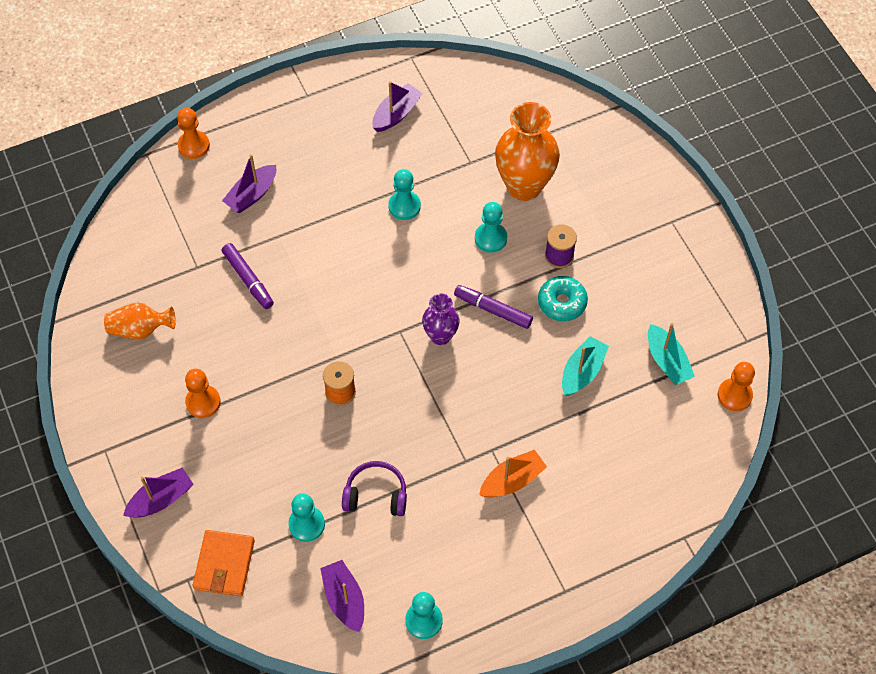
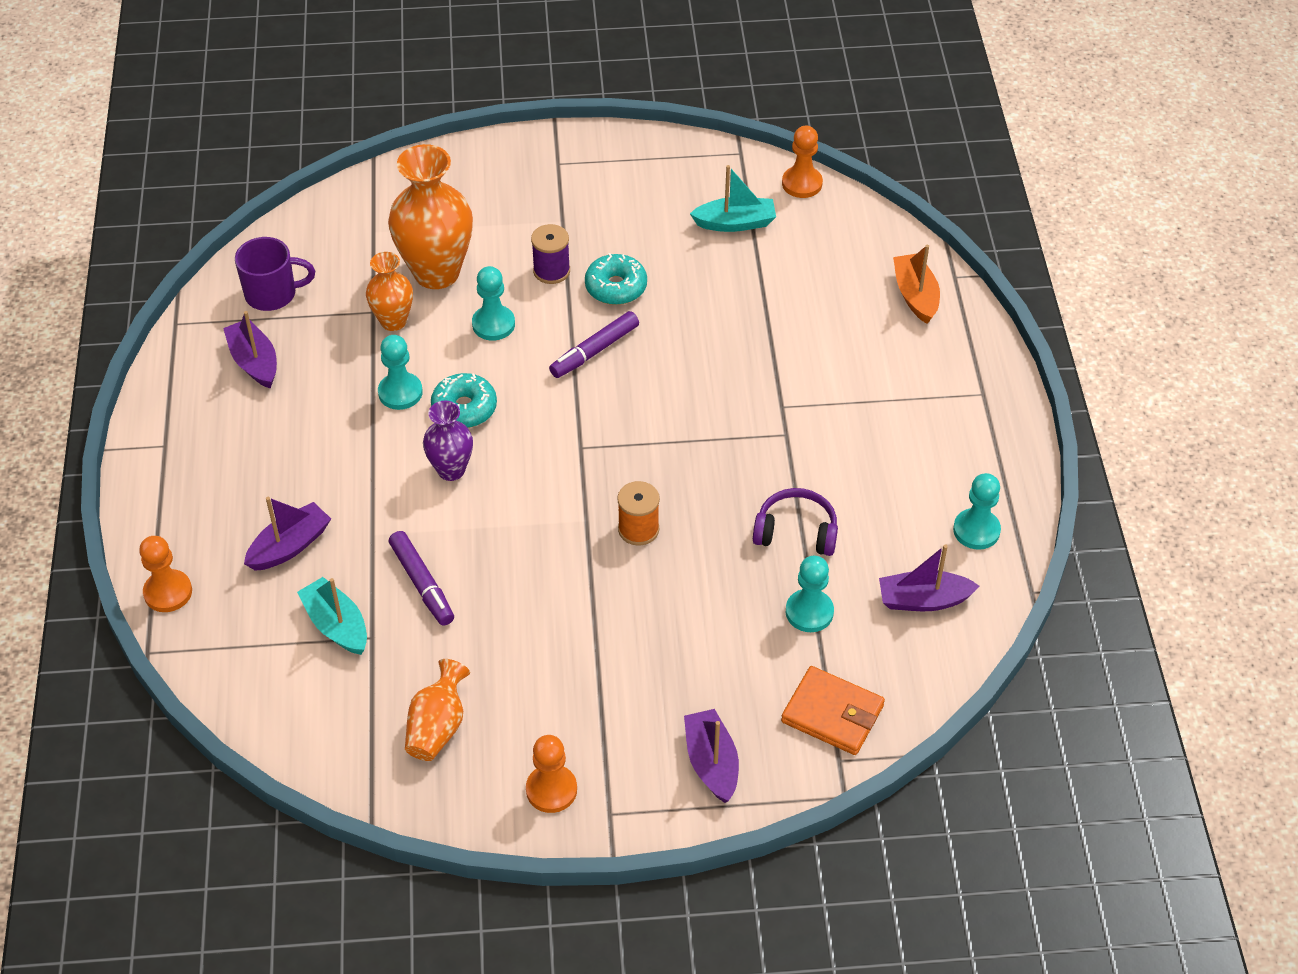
camera: 70 degrees left, 10 degrees down
(203, 402) = (586, 680): orange pawn -> orange pawn (551, 790)
(248, 279) = (422, 584): purple marker -> purple marker turned 75 degrees clockwise
(252, 195) = (290, 546): purple boat -> purple boat turned 105 degrees counterclockwise
(376, 495) = (796, 532): purple headphones -> purple headphones turned 75 degrees clockwise
(406, 249) = (464, 408): none -> turquoise donut
(440, 336) = (606, 410): purple vase -> purple vase (451, 470)
(460, 99) = (272, 294): none -> purple mug
(467, 178) = (393, 321): none -> orange vase
(512, 480) = (828, 399): orange boat -> orange boat (915, 295)
(582, 372) = (715, 297): turquoise boat -> turquoise boat (336, 625)

